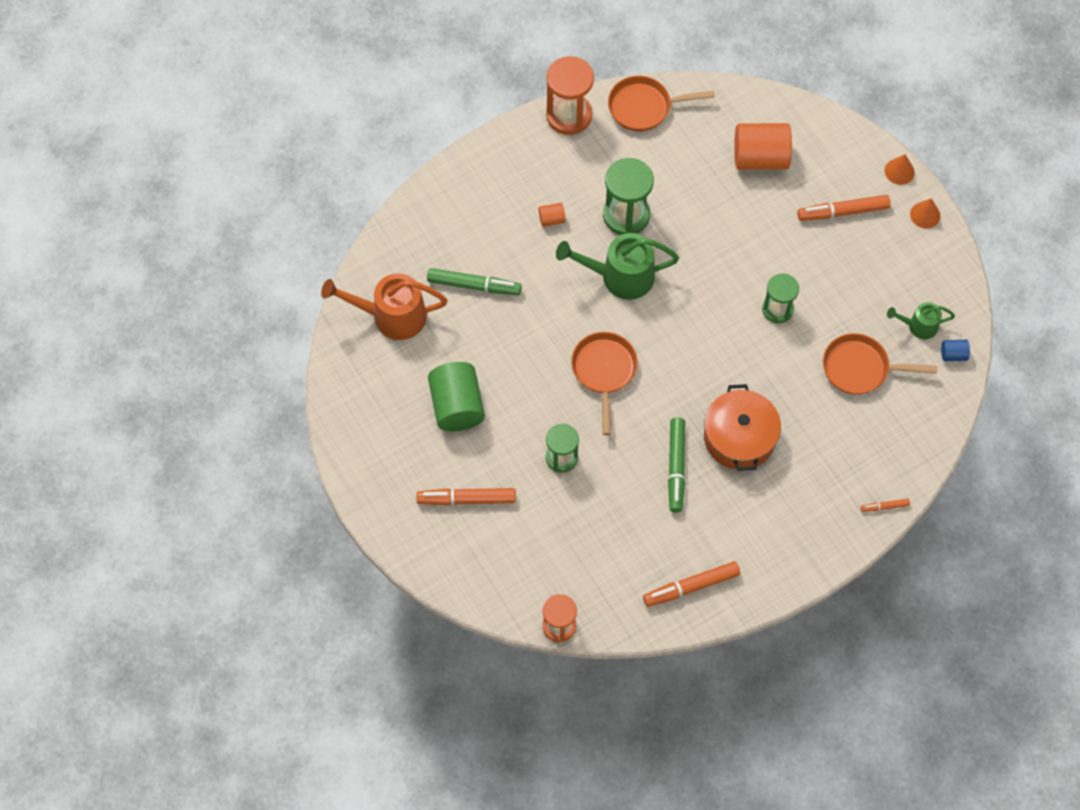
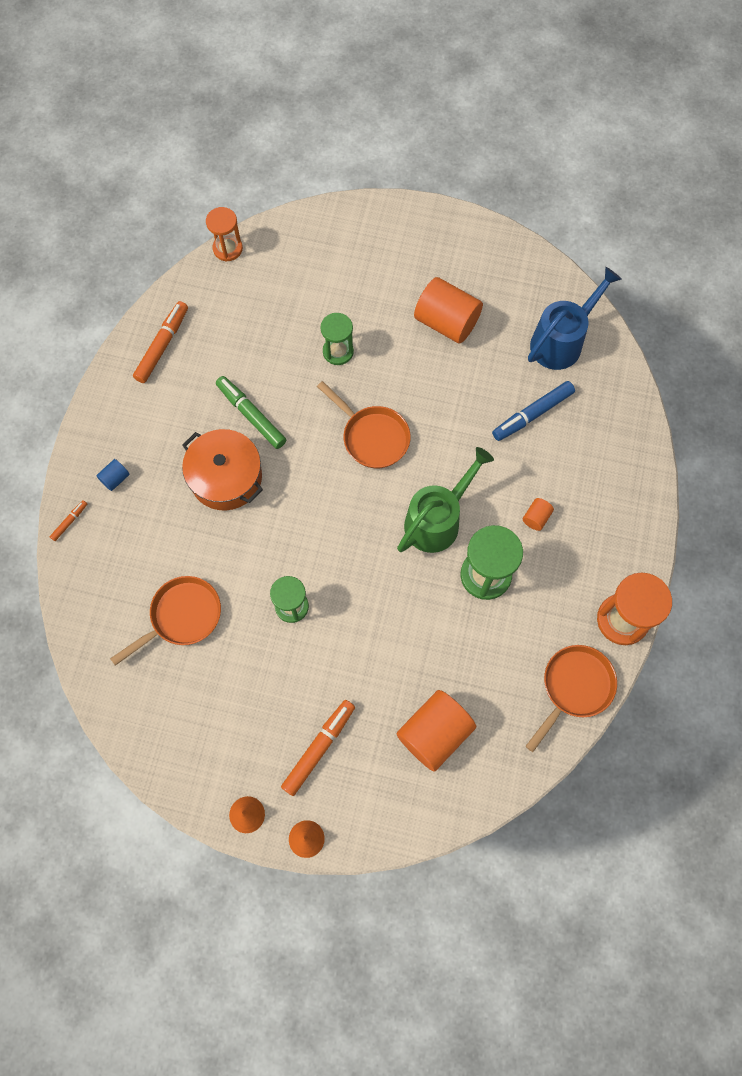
camera: 135 degrees right, 5 degrees up
(391, 316) = (561, 341): orange watering can -> blue watering can
(457, 406) = (446, 322): green cylinder -> orange cylinder
(467, 499) = (371, 271): orange marker -> none
(473, 285) = (533, 414): green marker -> blue marker
(918, 326) = (165, 698): green watering can -> none
(953, 354) = (115, 699): blue cylinder -> blue cylinder (115, 479)

